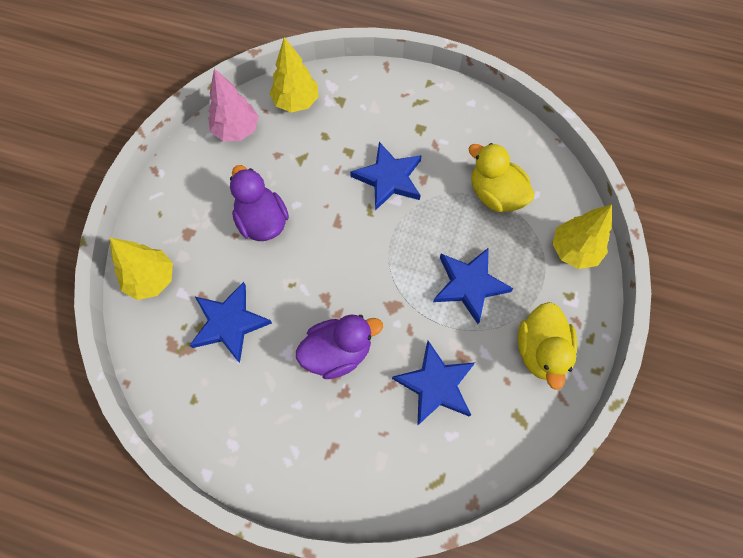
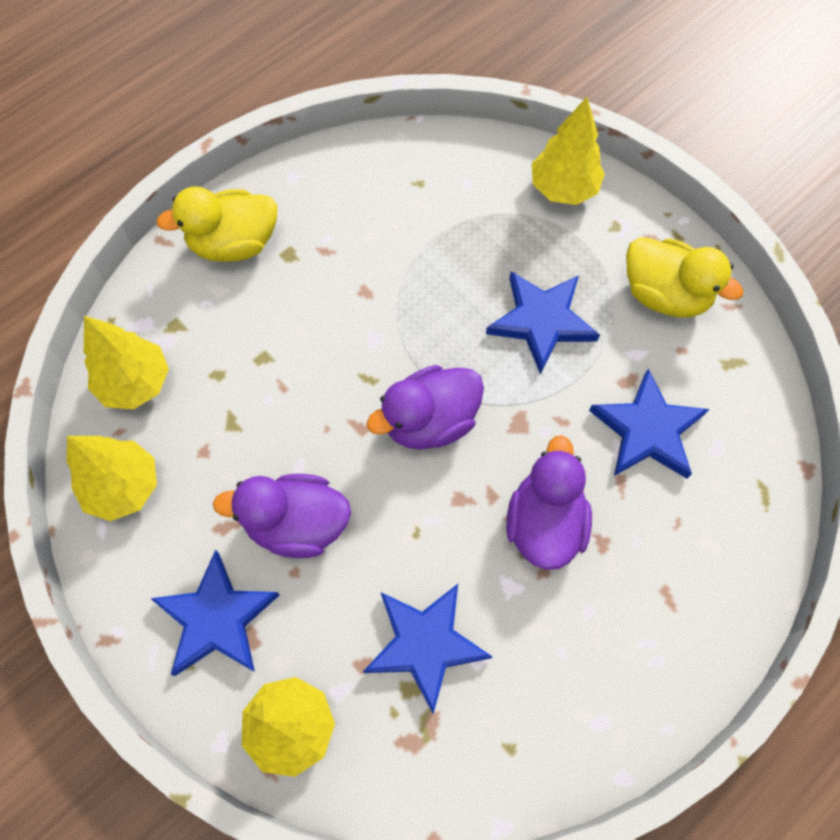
camera: 60 degrees left, 0 degrees up
(236, 130) = (123, 487): pink tree -> yellow tree
(363, 256) = (430, 421): none -> purple duck
(389, 178) = (337, 331): blue star -> blue star (217, 618)
(495, 194) = (440, 225): yellow duck -> yellow duck (234, 243)

